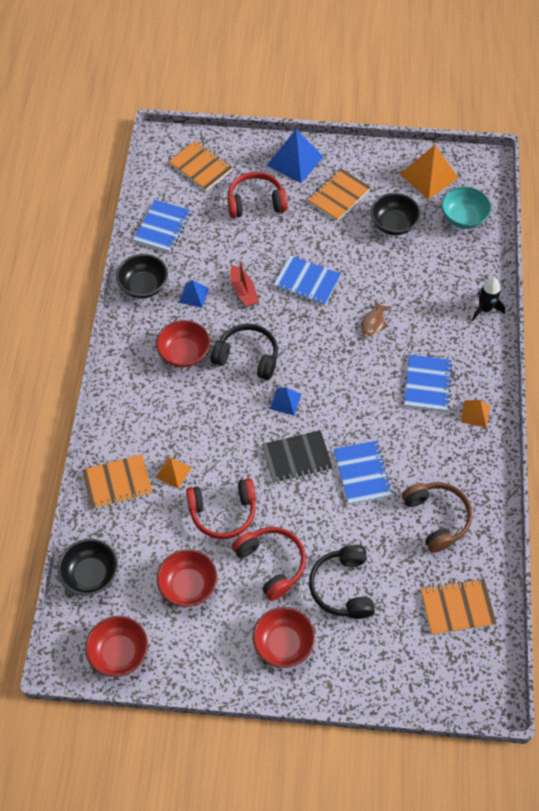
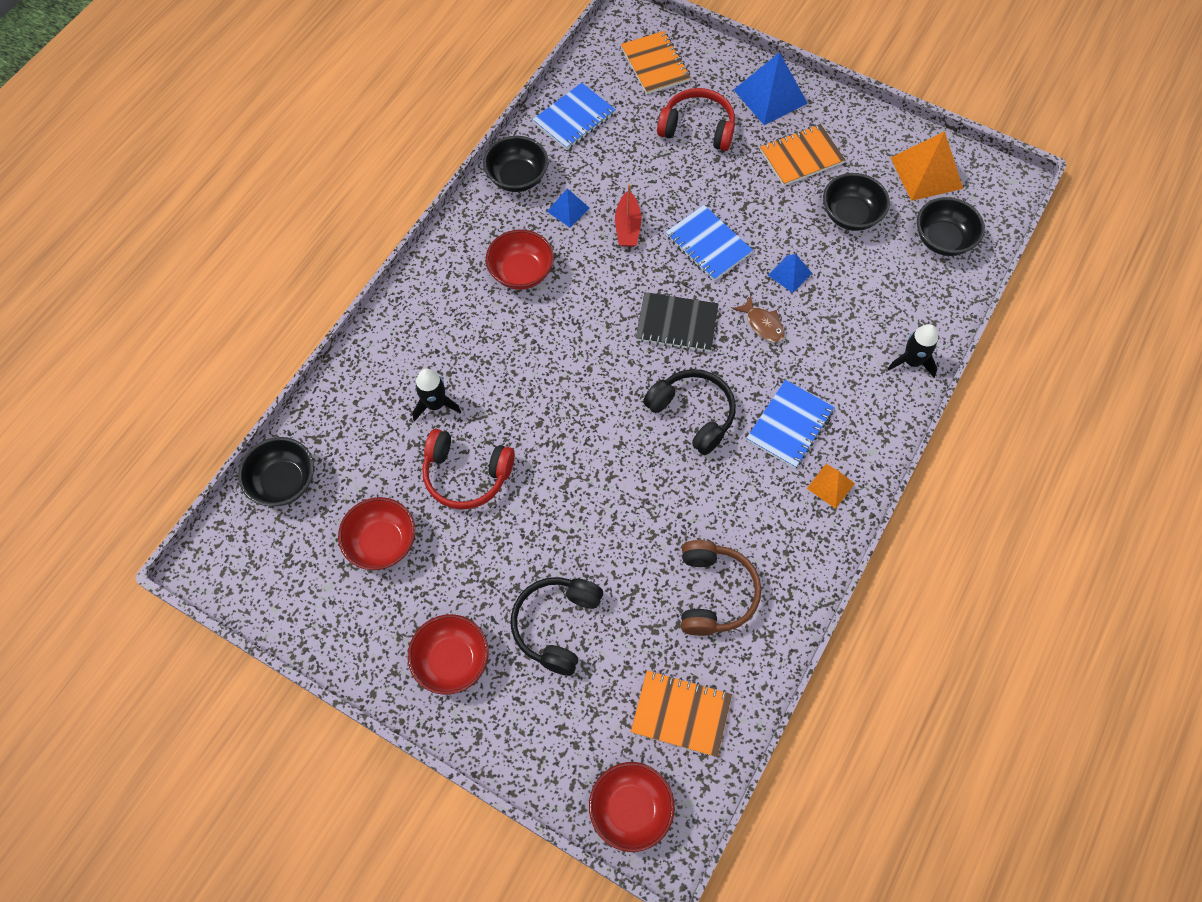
camera: 25 degrees right, 5 degrees up
(117, 483) = (367, 391): orange notebook -> none
(119, 652) = (266, 585): red bowl -> red bowl (630, 809)
(173, 472) = (435, 404): orange pyramid -> black rocket
(247, 357) = (591, 305): black headphones -> black headphones (693, 414)
(271, 563) = (489, 560): red headphones -> none
(285, 401) = (607, 375): blue pyramid -> blue pyramid (789, 274)
(297, 458) = (585, 448): black notebook -> black notebook (676, 324)
(362, 473) = (652, 500): blue notebook -> none
(373, 323) = (762, 324): brown fish -> brown fish turned 90 degrees counterclockwise
(463, 218) = (942, 240): turquoise bowl -> black bowl

